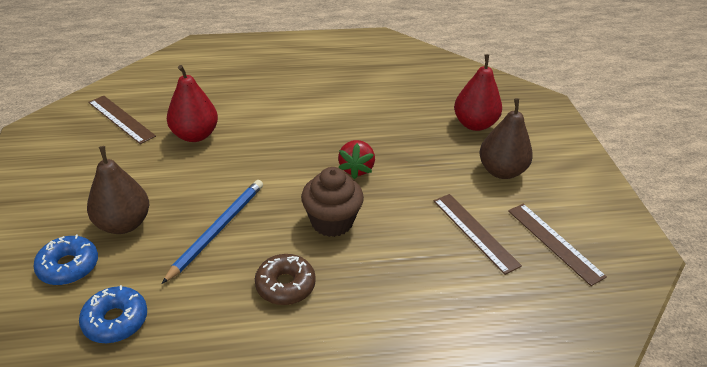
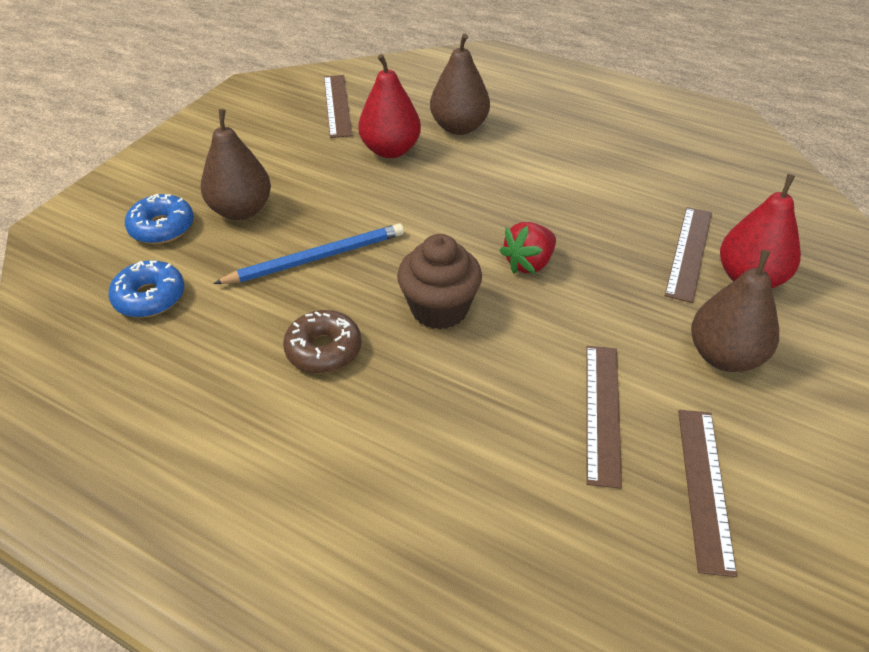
camera: 40 degrees right, 5 degrees up
(227, 102) = (459, 127): none -> brown pear
(433, 123) = (689, 252): none -> brown ruler

